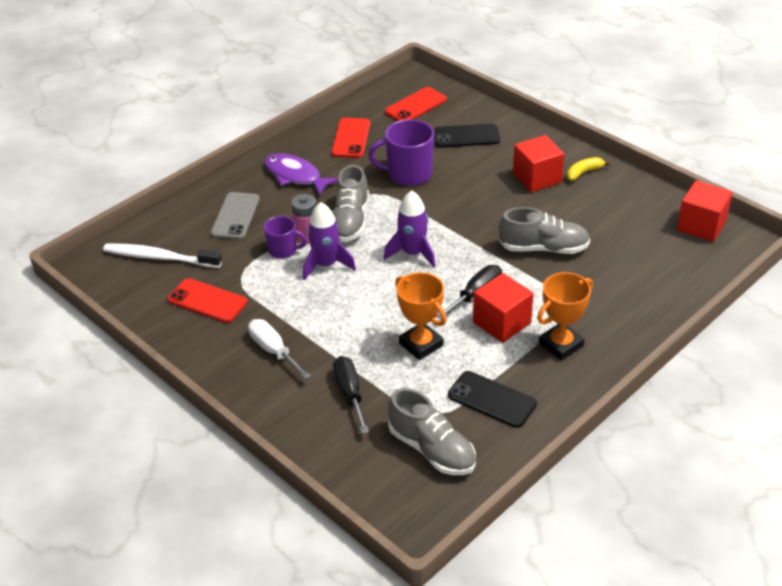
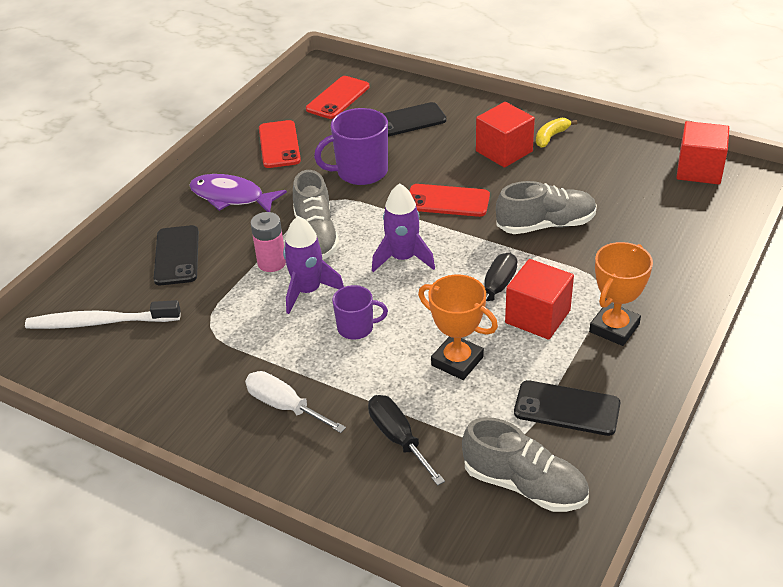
camera: 15 degrees left, 0 degrees up
(207, 301) = (179, 363): red phone -> red phone (447, 201)
(235, 216) = (176, 256): grey phone -> black phone
(283, 250) = (250, 284): purple mug -> purple mug (356, 328)

